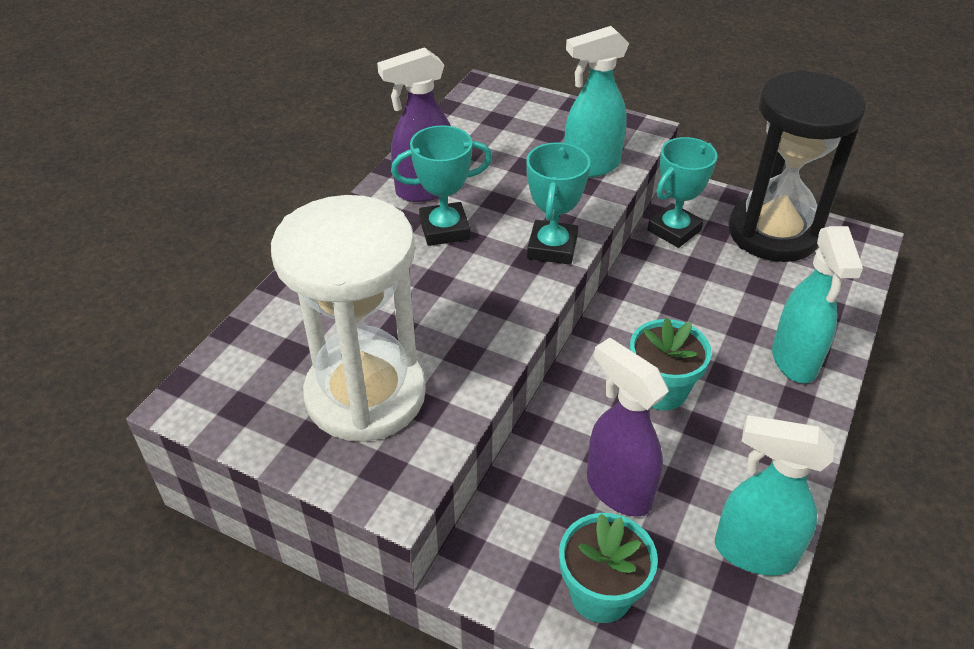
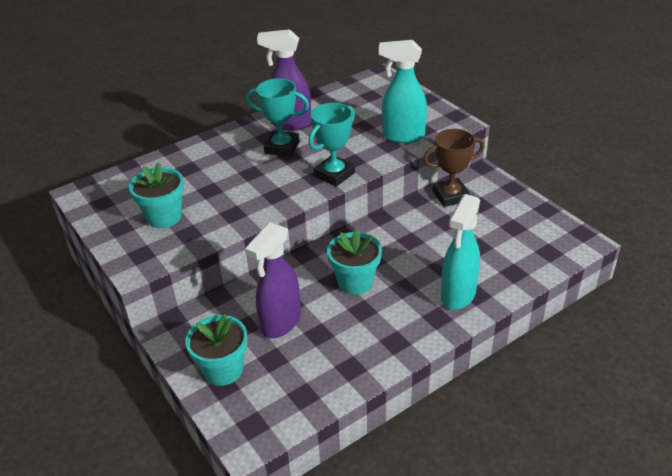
camera: 30 degrees right, 5 degrees down
(365, 395) = (164, 217): white hourglass -> turquoise flower pot
(617, 489) = (280, 323): purple spray bottle -> purple spray bottle turned 135 degrees counterclockwise
(674, 230) = (450, 196): turquoise trophy -> brown trophy
(753, 552) = (328, 385): turquoise spray bottle -> none
(773, 233) = (519, 217): black hourglass -> none

